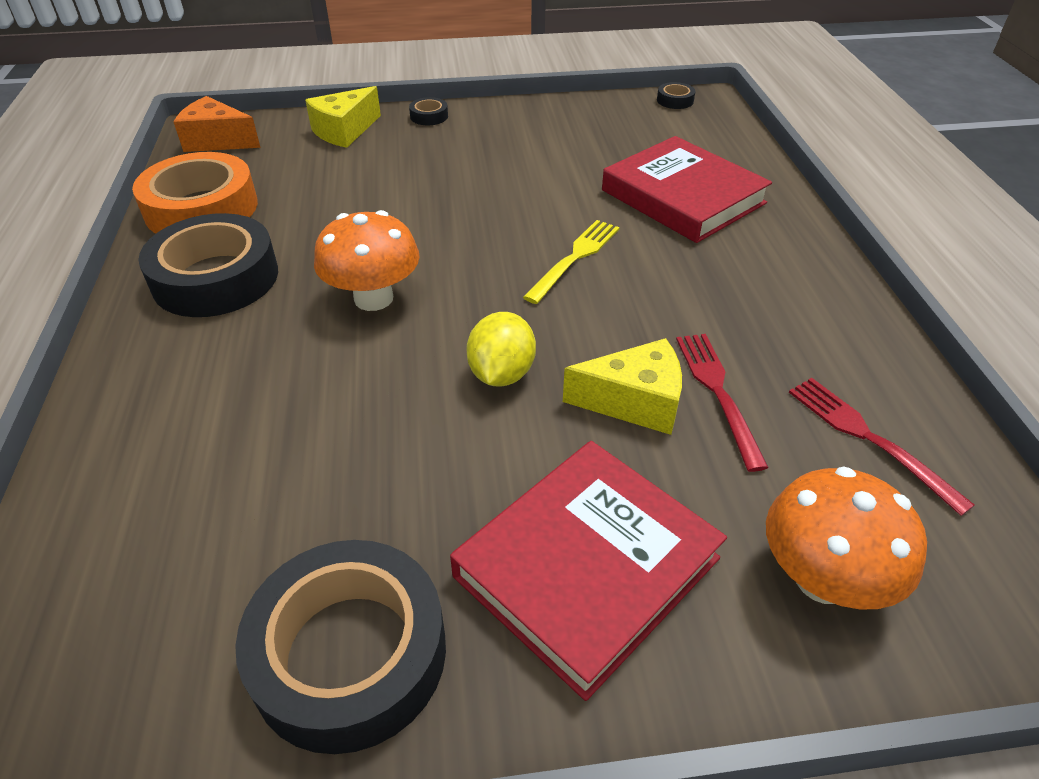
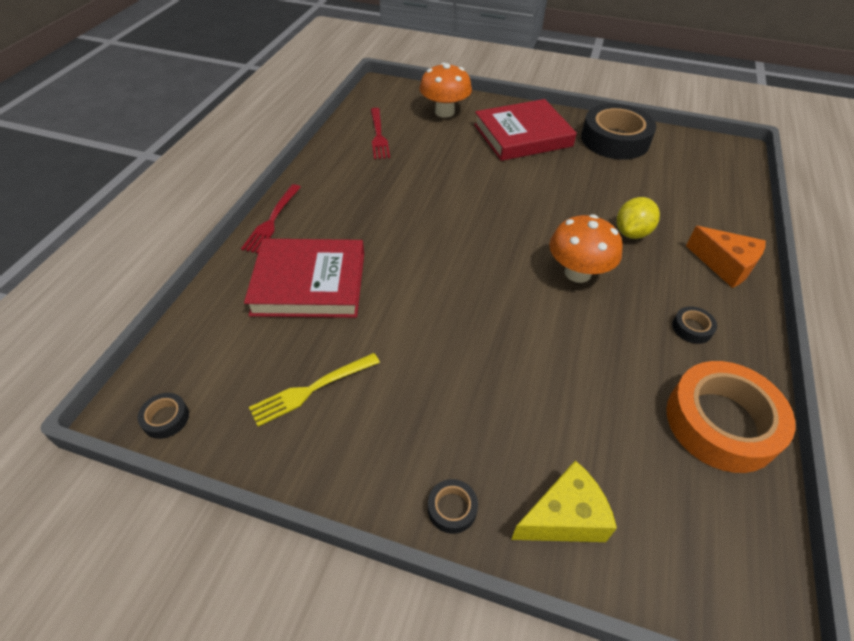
camera: 155 degrees left, 5 degrees up
(216, 278) = (692, 328): black tape -> black tape, size x0.41
(217, 141) = (729, 563): orange cheese -> orange cheese (725, 265)
(501, 374) = (519, 205): yellow lemon -> yellow lemon (632, 233)
(575, 257) = (430, 259): yellow fork -> yellow fork (311, 390)
(634, 402) = (462, 175): yellow cheese -> none
(682, 197) = (309, 283): red book -> red book turned 75 degrees counterclockwise
(717, 392) = (421, 167): red fork -> red fork (272, 221)

